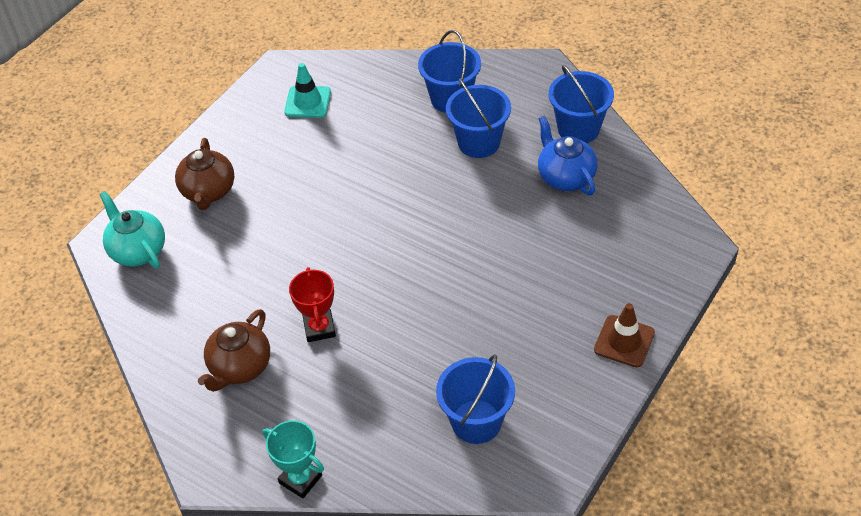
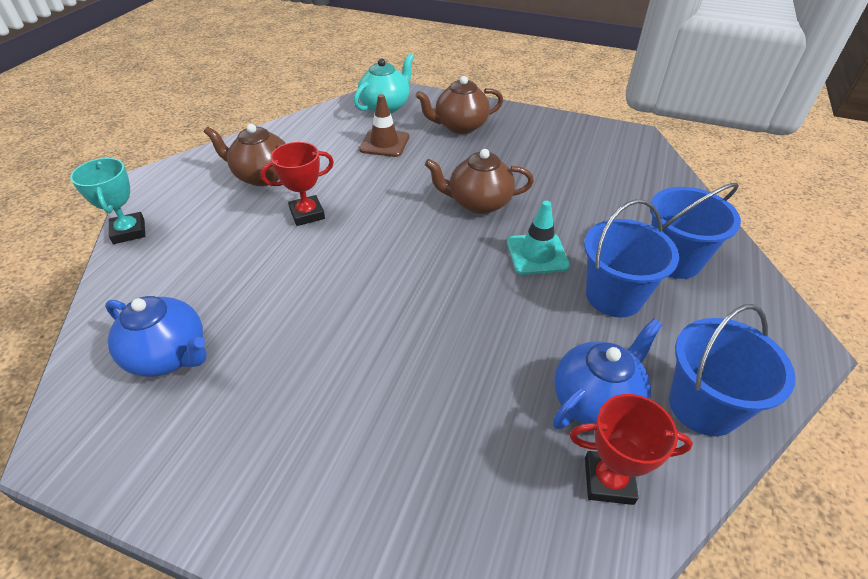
camera: 75 degrees right, 5 degrees down
(300, 479) = (129, 231): turquoise trophy -> turquoise trophy turned 45 degrees counterclockwise
(308, 102) = (600, 159): turquoise traffic cone -> turquoise traffic cone (537, 254)
(344, 199) = (478, 203): none -> brown teapot
(476, 421) = (169, 355): blue bucket -> blue teapot
(619, 186) = (608, 480): none -> red trophy
(624, 341) = (287, 521): brown traffic cone -> brown traffic cone (384, 143)

